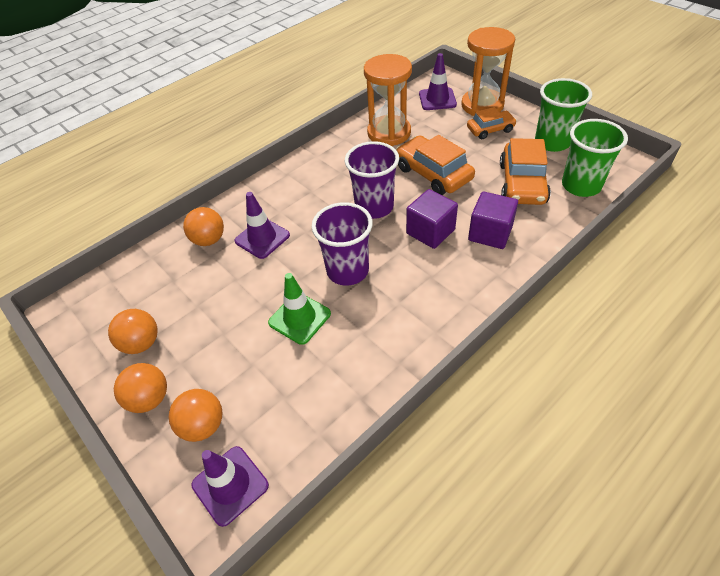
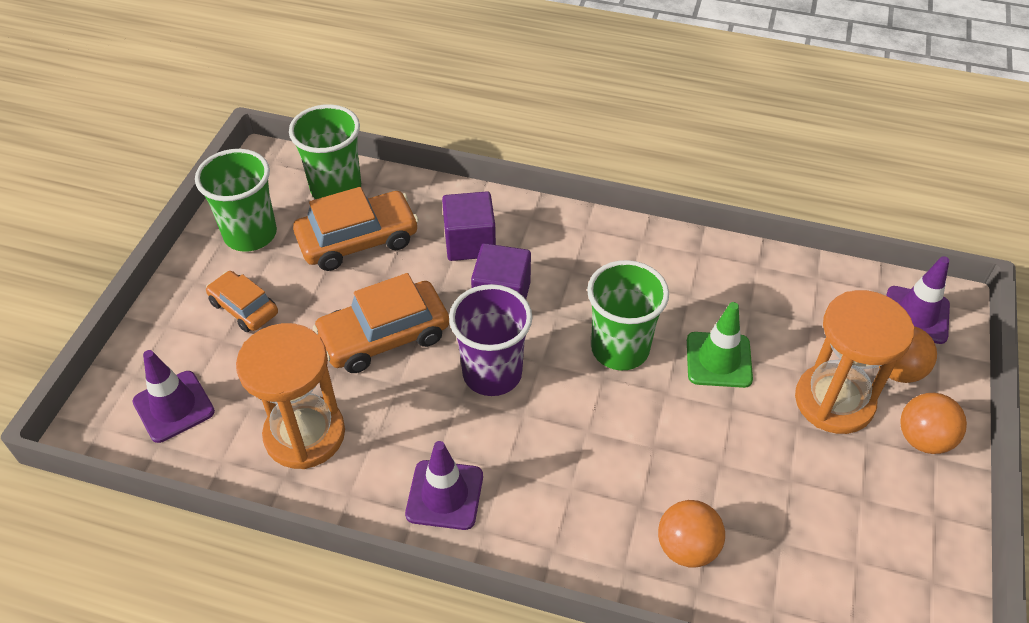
camera: 125 degrees left, 0 degrees up
(142, 343) = (884, 502): orange ball -> none
(262, 238) = (635, 477): purple traffic cone -> purple traffic cone (444, 495)
(347, 271) = (620, 349): purple cup -> green cup
(433, 174) = (384, 336): orange car -> orange car turned 45 degrees clockwise
(482, 105) = (175, 339): orange hourglass -> orange hourglass (834, 401)

